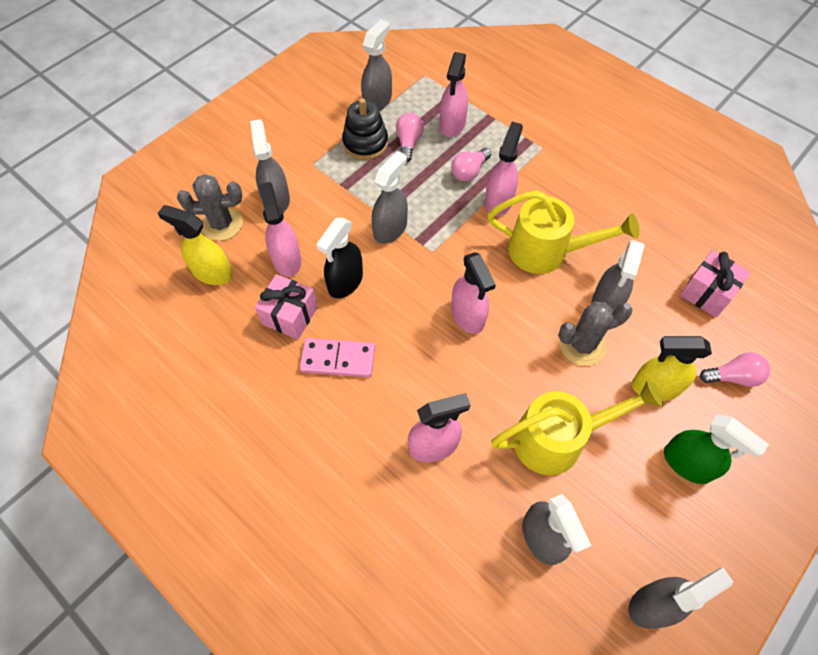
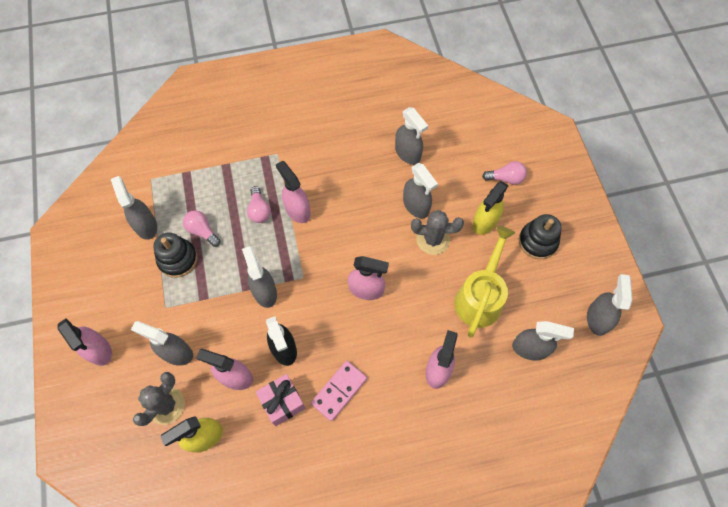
camera: 55 degrees left, 5 degrees up
(452, 125) = (211, 193): pink spray bottle -> pink spray bottle (98, 350)
(547, 251) = (356, 210): yellow watering can -> none
(582, 345) = (433, 239): grey cactus -> grey cactus turned 75 degrees clockwise
(659, 257) = (408, 153): none -> grey spray bottle
(687, 463) = (537, 241): green spray bottle -> black stacking toy
(706, 293) = (448, 148): pink gift -> none
(733, 377) = (506, 178): pink light bulb -> pink light bulb turned 60 degrees clockwise

